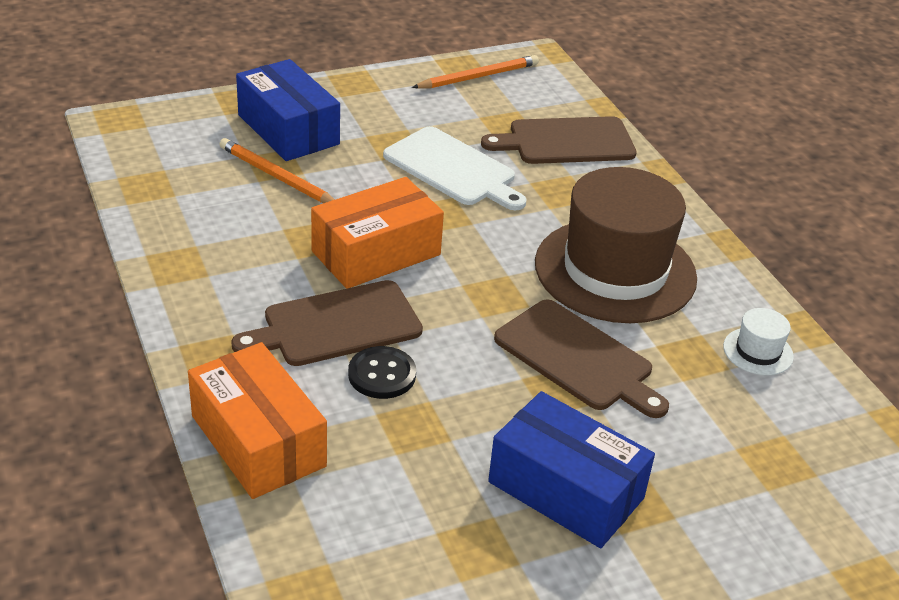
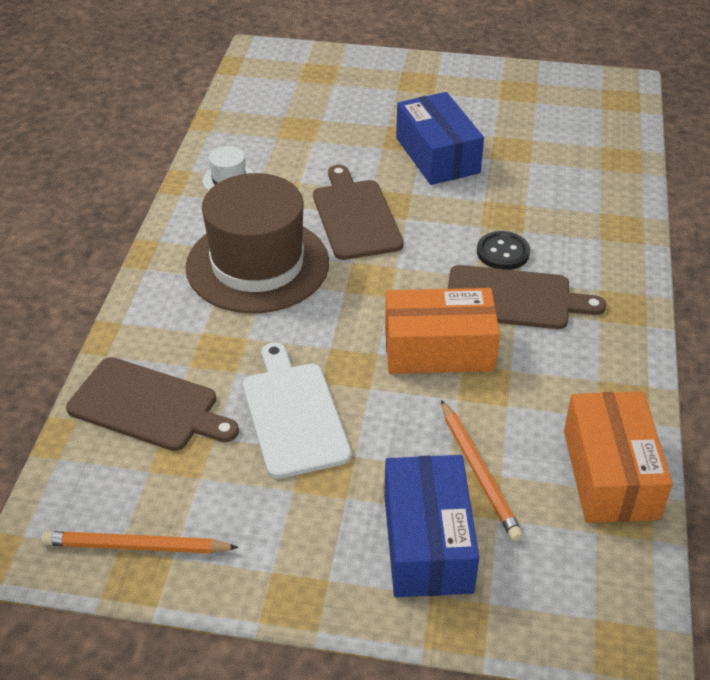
camera: 145 degrees left, 5 degrees up
(258, 441) = (614, 240): orange box -> orange box (610, 474)

